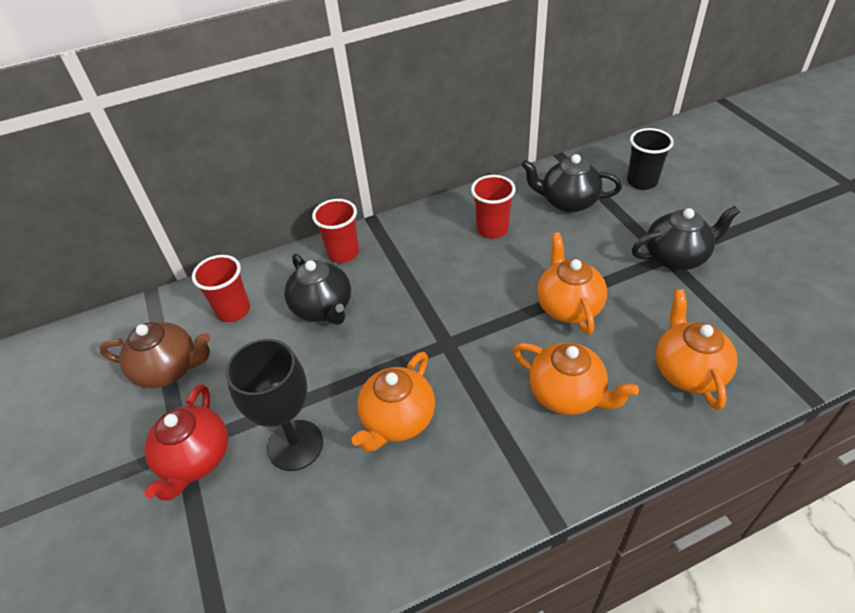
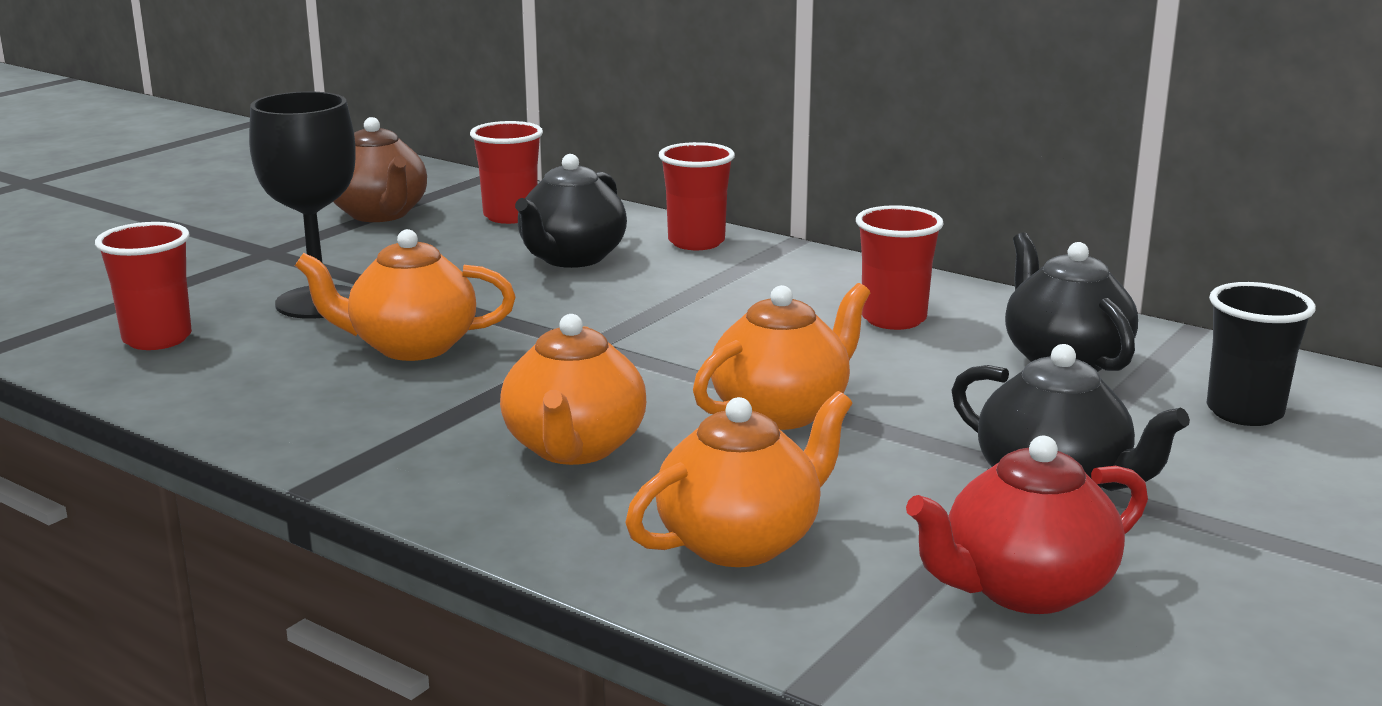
camera: 55 degrees right, 25 degrees down
(195, 459) = (257, 262): red teapot -> red teapot (1024, 589)
(288, 552) = (157, 339): none -> red cup

